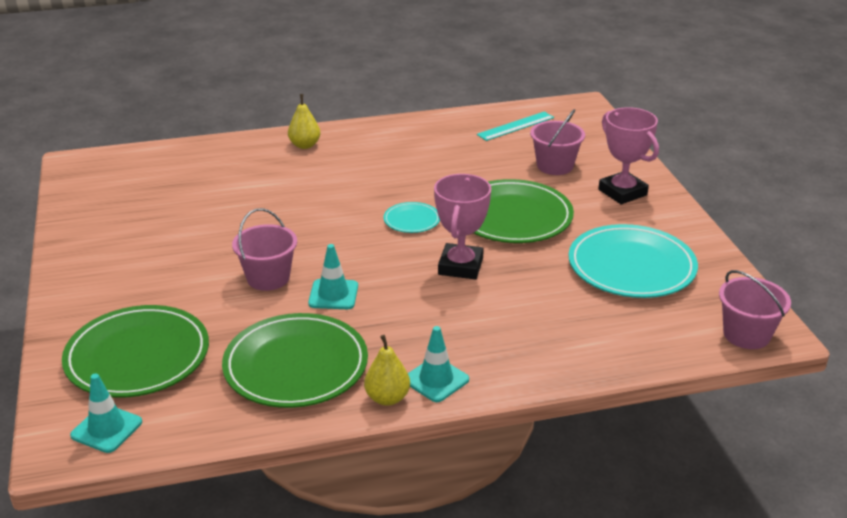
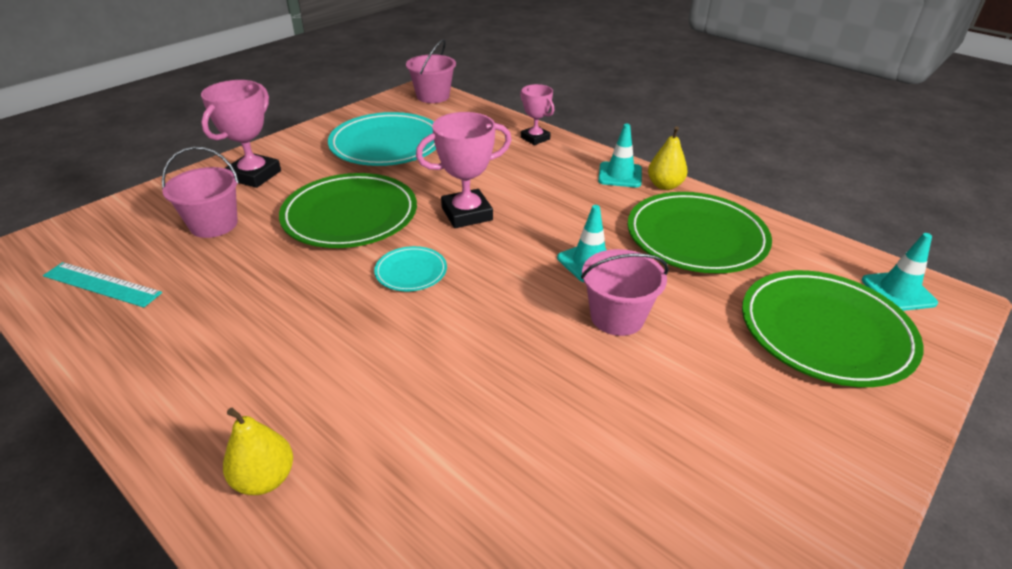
camera: 125 degrees left, 5 degrees up
(567, 362) = (535, 138): none -> pink trophy

